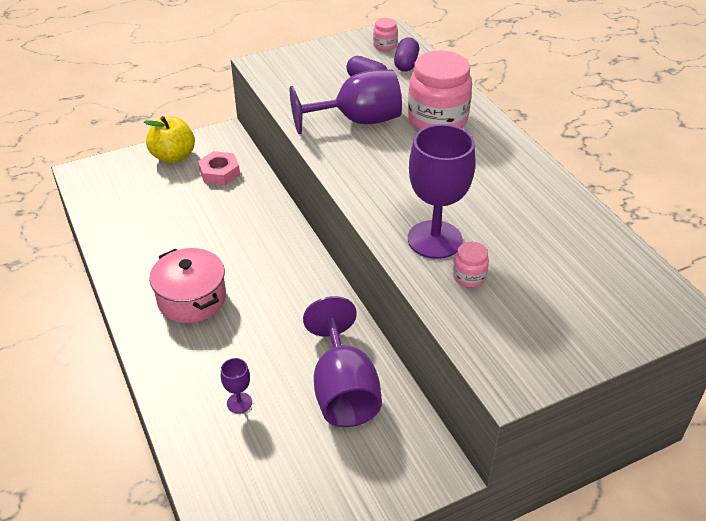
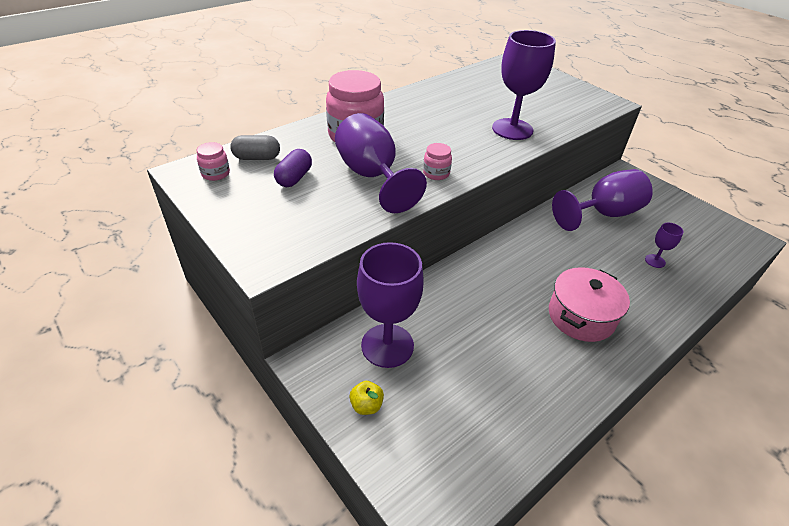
camera: 105 degrees left, 0 degrees up
(173, 156) = (366, 405): yellow apple -> yellow apple, size x0.52
(219, 173) = (387, 345): pink nut -> purple goblet
(406, 64) = (257, 158): purple capsule -> grey capsule
(469, 277) = (539, 116): pink jar -> pink jar (436, 173)

